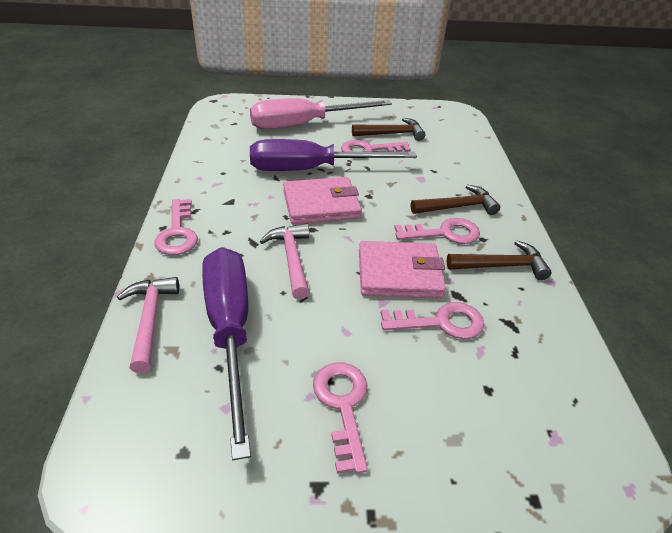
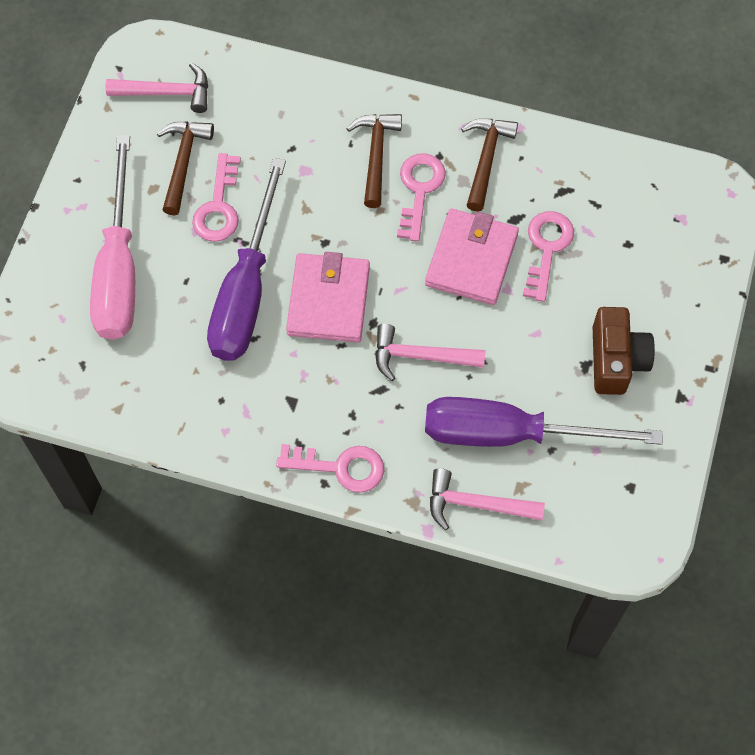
camera: 70 degrees left, 25 degrees up
(342, 405) = (616, 360): pink key -> brown camera
(436, 122) = (166, 93): none -> pink hammer

